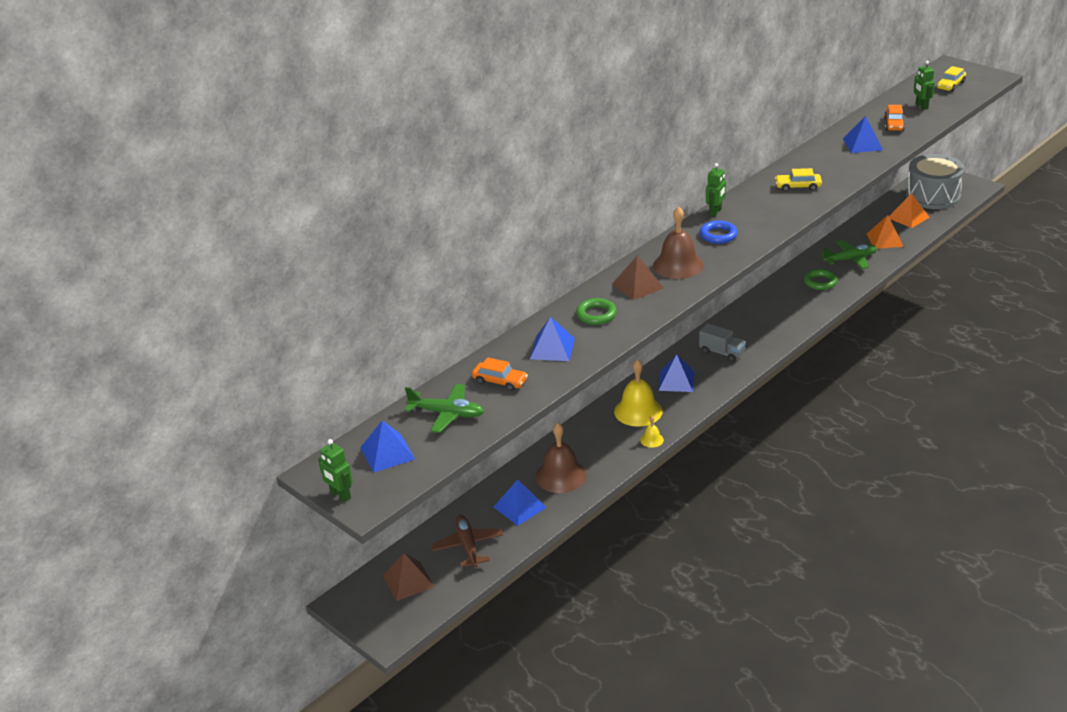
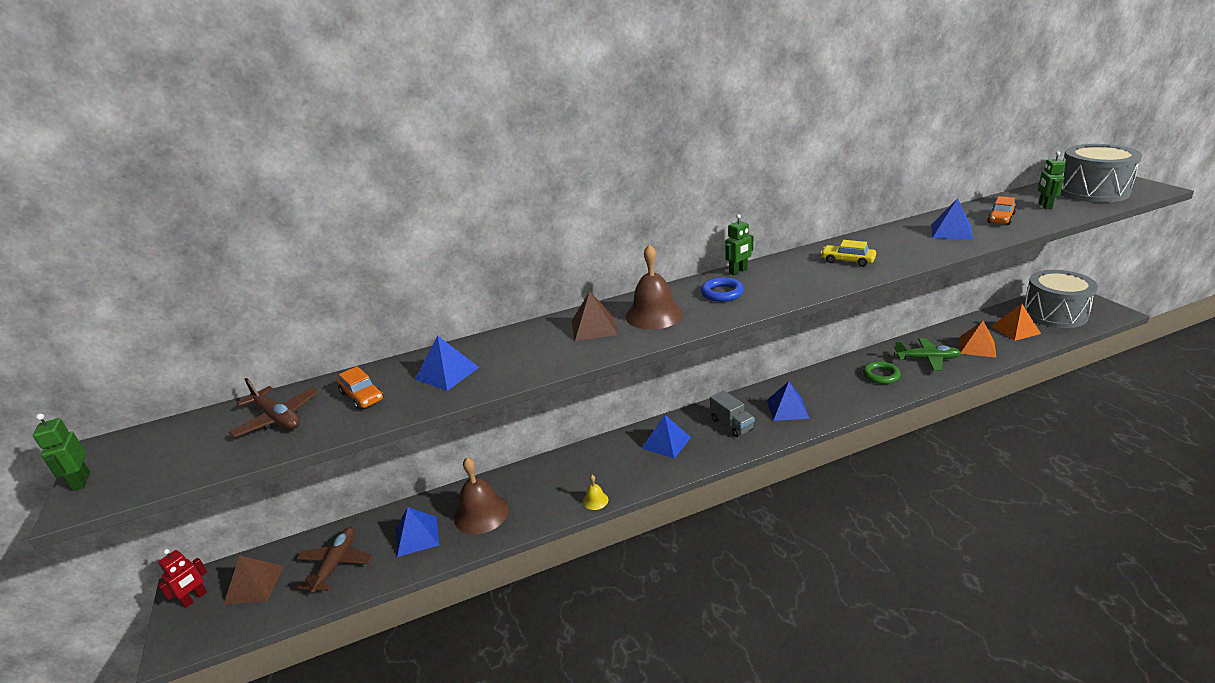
camera: 25 degrees right, 5 degrees down
(363, 606) = (195, 598): none -> red robot
(387, 453) = (178, 446): blue pyramid -> blue pyramid (787, 409)
(447, 414) = (278, 418): green plane -> brown plane
(596, 315) = (524, 348): green ring -> none
(638, 411) = (606, 464): yellow bell -> none
(950, 85) = (1092, 191): yellow car -> grey drum

